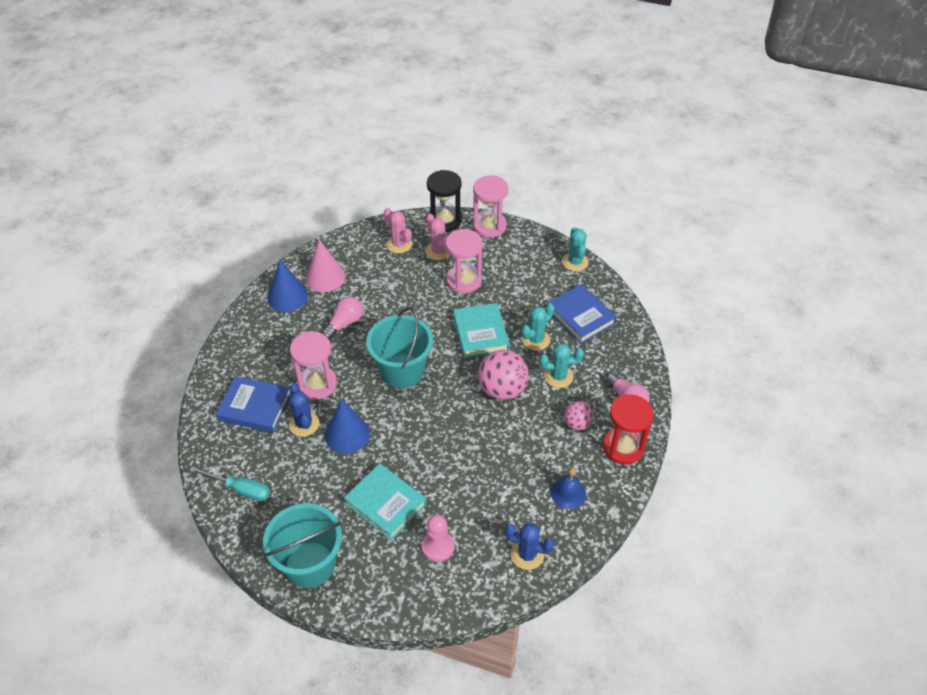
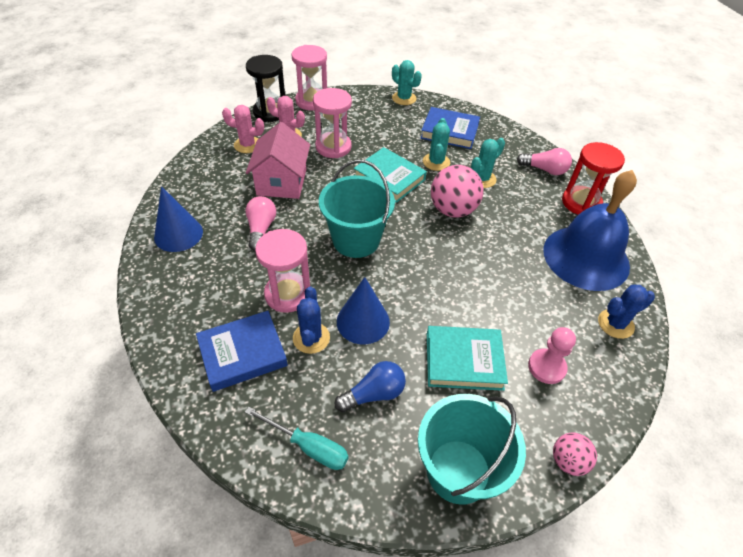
camera: 40 degrees left, 0 degrees up
(240, 489) = (308, 446): turquoise screwdriver -> turquoise screwdriver turned 45 degrees clockwise
(304, 424) = (311, 338): blue cactus -> blue cactus turned 60 degrees clockwise
(307, 485) = (374, 394): none -> blue light bulb
(325, 277) = (202, 200): pink cone -> none
(394, 292) = (281, 182): none -> pink house
(568, 493) = (586, 257): blue bell -> blue bell, size x2.38
(577, 424) = (533, 204): pink ball -> pink ball (568, 461)

